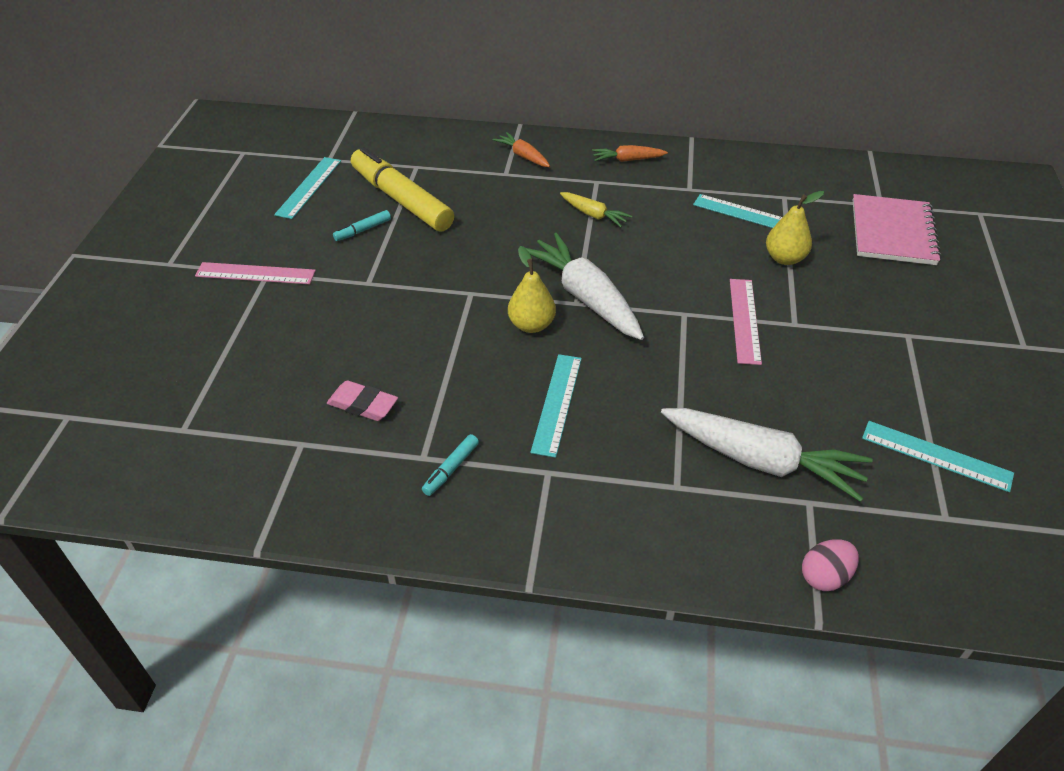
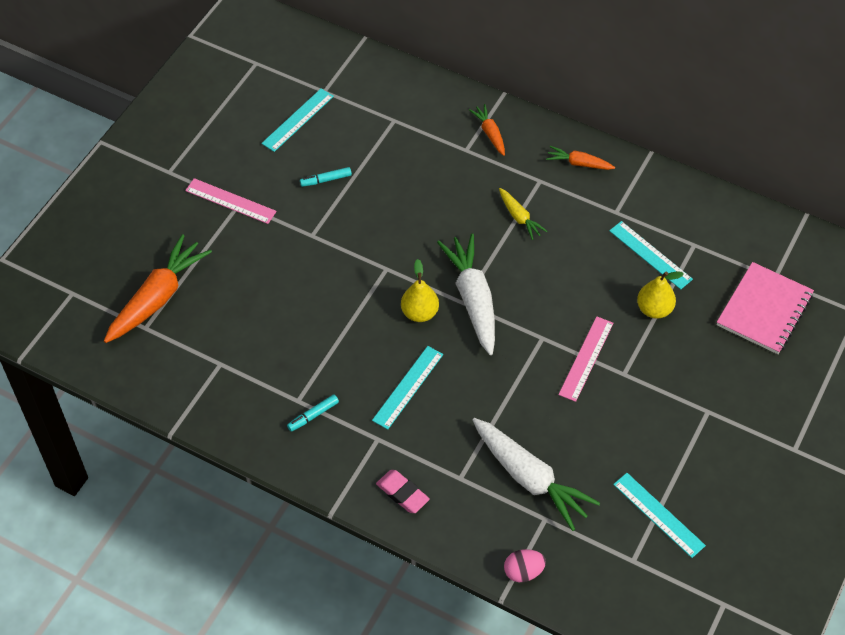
camera: 20 degrees right, 10 degrees up
(191, 391) = (158, 297): none -> orange carrot
(363, 405) = (271, 345): pink eraser -> pink eraser (402, 493)
(402, 200) = (368, 156): yellow marker -> none

